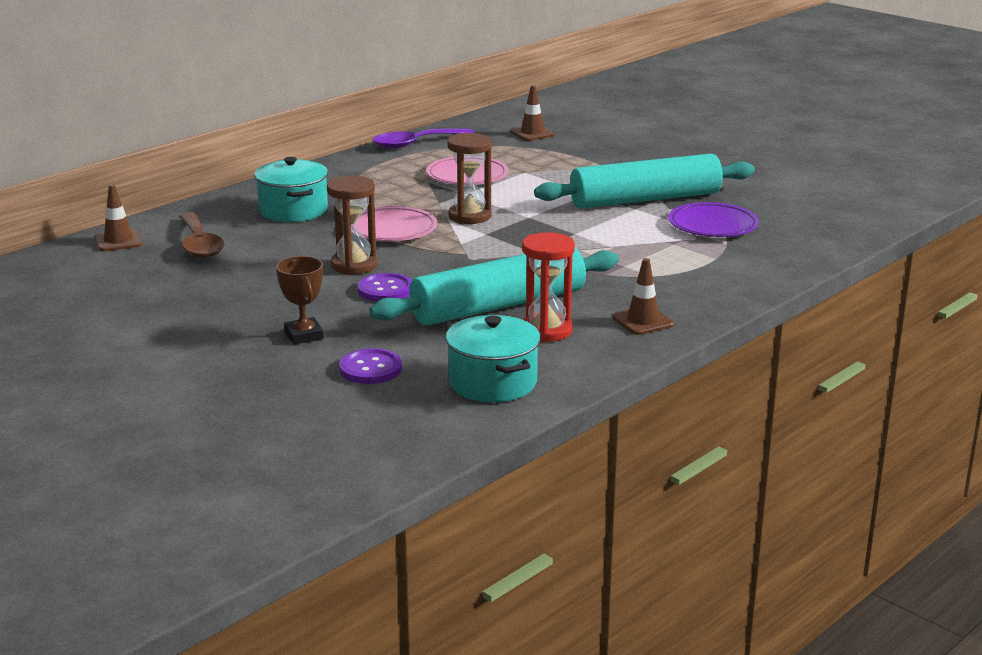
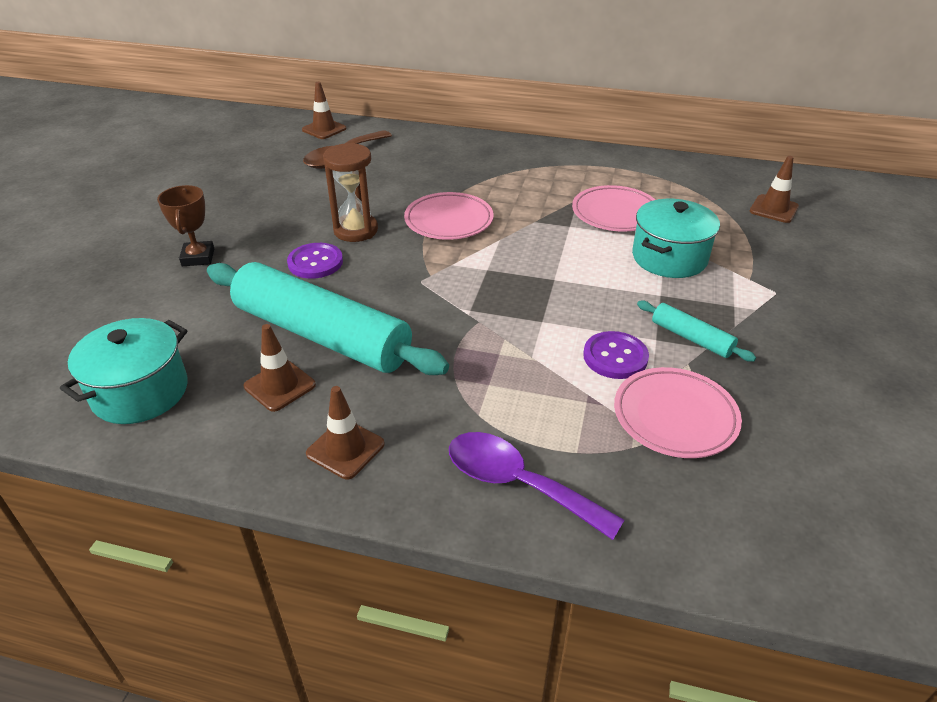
camera: 60 degrees right, 15 degrees up
(293, 210) = (444, 167): turquoise pot -> turquoise pot (669, 258)
(304, 335) = (198, 257): brown trophy -> brown trophy turned 45 degrees counterclockwise
(370, 369) = (145, 312): purple button -> purple button (615, 357)
(415, 144) = (657, 164): purple spoon -> purple spoon (518, 483)
(470, 216) = (520, 247): brown hourglass -> none
(546, 331) = (280, 386): red hourglass -> brown traffic cone
(645, 200) = (691, 338): turquoise rolling pin -> turquoise rolling pin, size x0.43
(713, 226) = (675, 417): purple plate -> pink plate

